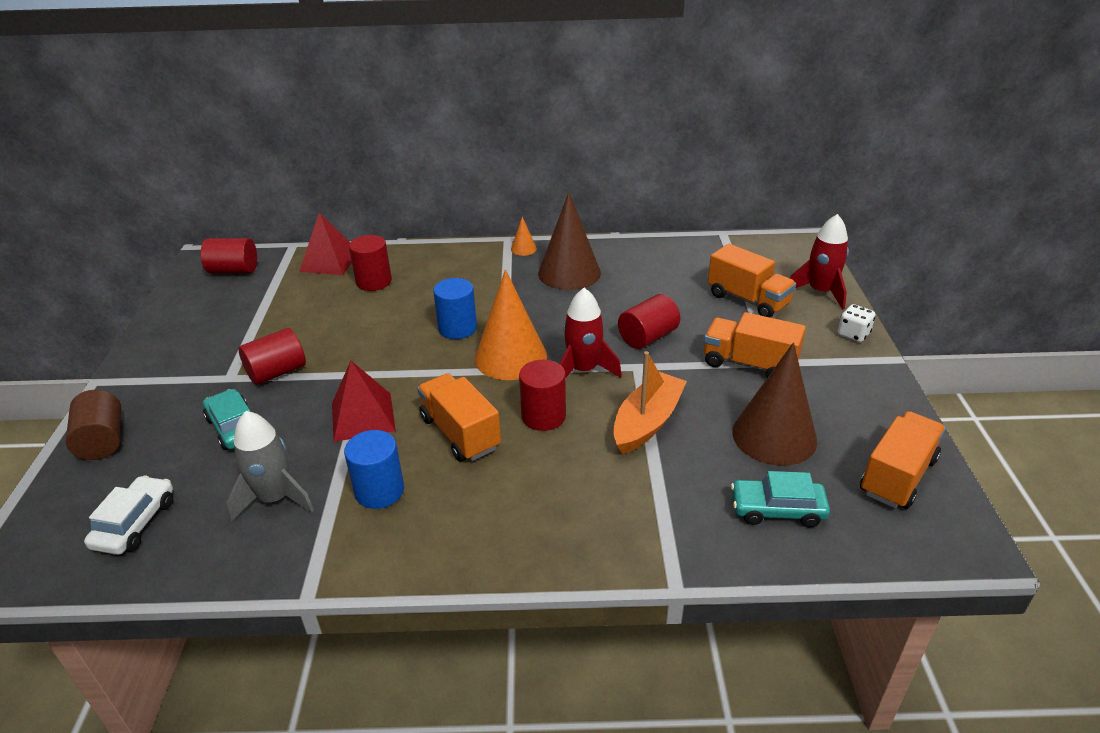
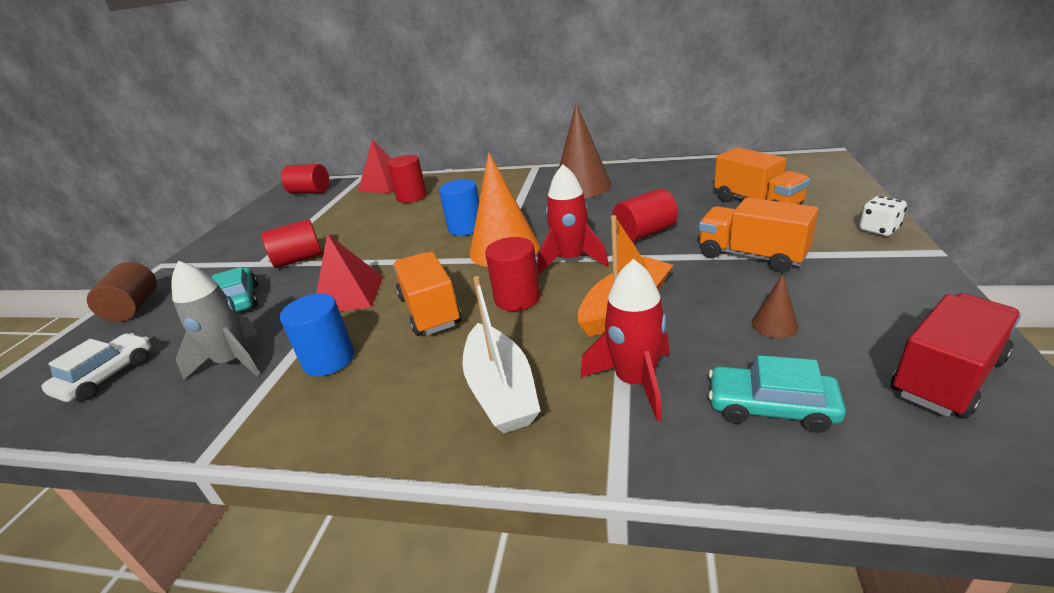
camera: 15 degrees right, 5 degrees down
(523, 249) = (546, 172): orange cone -> none
(559, 511) = (501, 390): none -> white boat
(774, 436) = (774, 325): brown cone -> brown cone, size x0.43
(820, 292) = (839, 195): red rocket -> red rocket (635, 381)
(897, 476) = (946, 377): orange truck -> red truck

